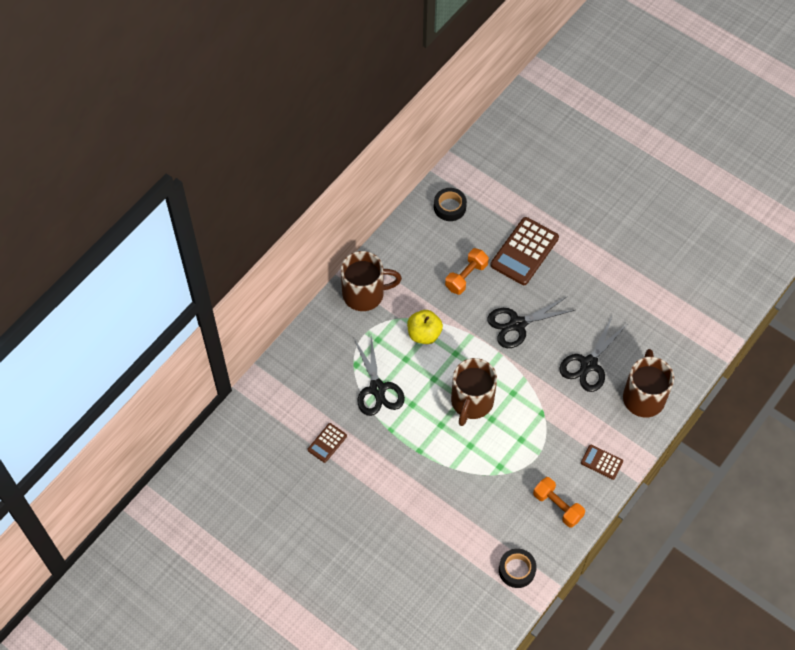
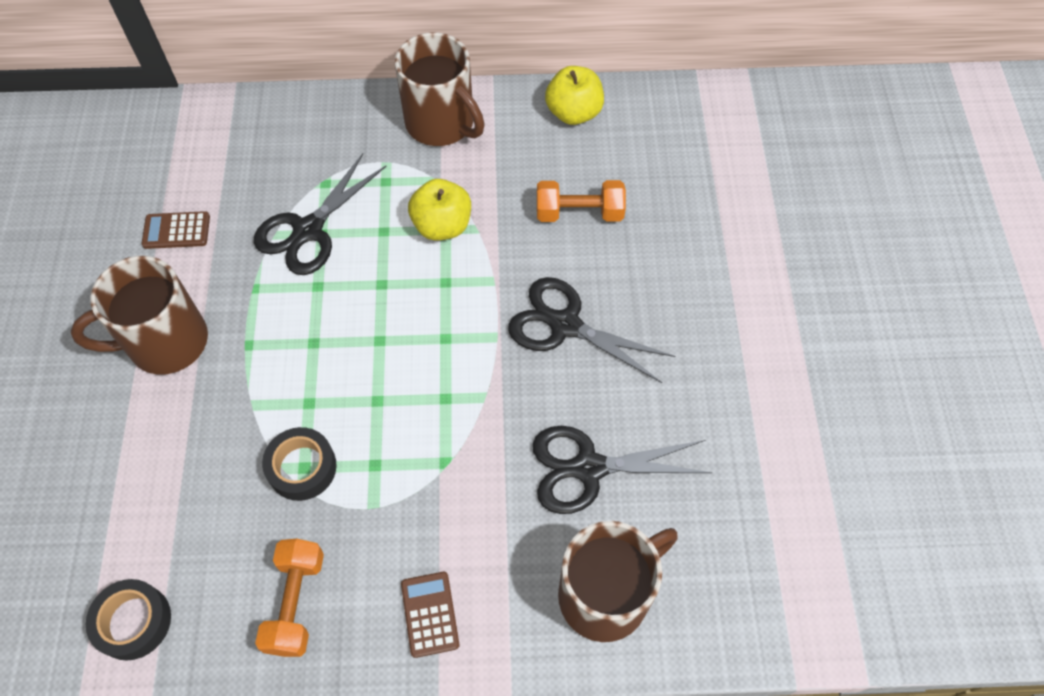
camera: 50 degrees right, 0 degrees up
(409, 237) = (573, 113): none -> yellow apple
(449, 207) = (665, 124): black tape -> black tape (302, 467)
(471, 402) = (383, 355): brown mug -> brown mug (165, 342)
(524, 251) = (690, 253): brown calculator -> none

